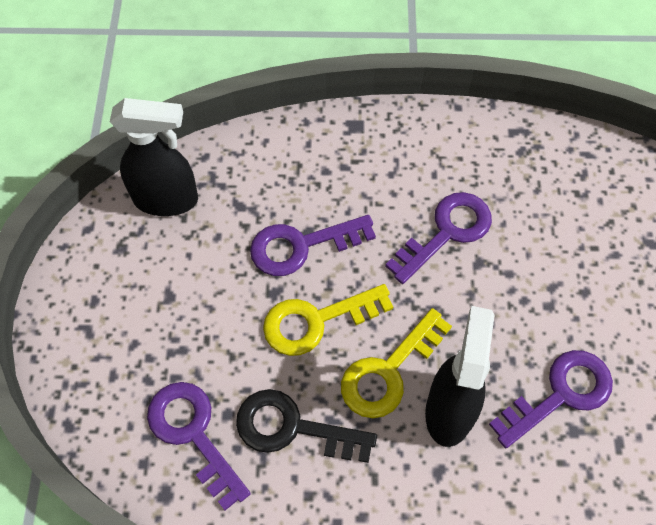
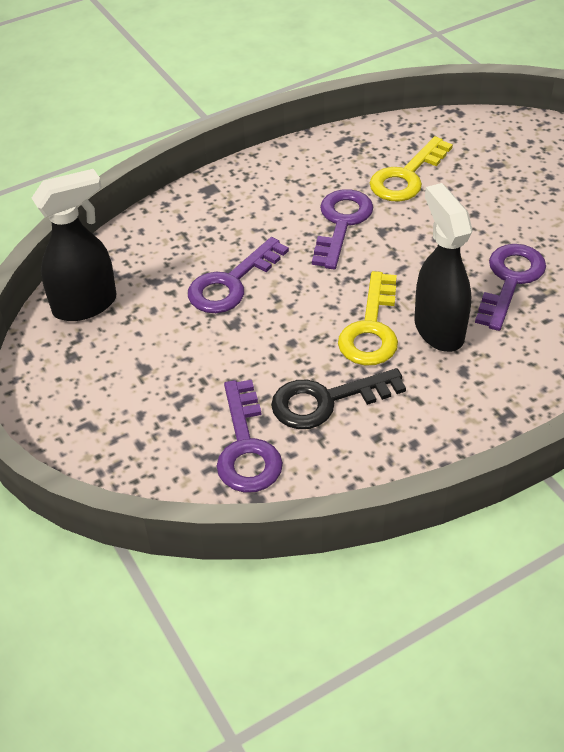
camera: 30 degrees left, 15 degrees down
(193, 434) = (246, 447): purple key -> purple key turned 120 degrees counterclockwise
(316, 321) = (286, 324): yellow key -> yellow key (407, 176)

